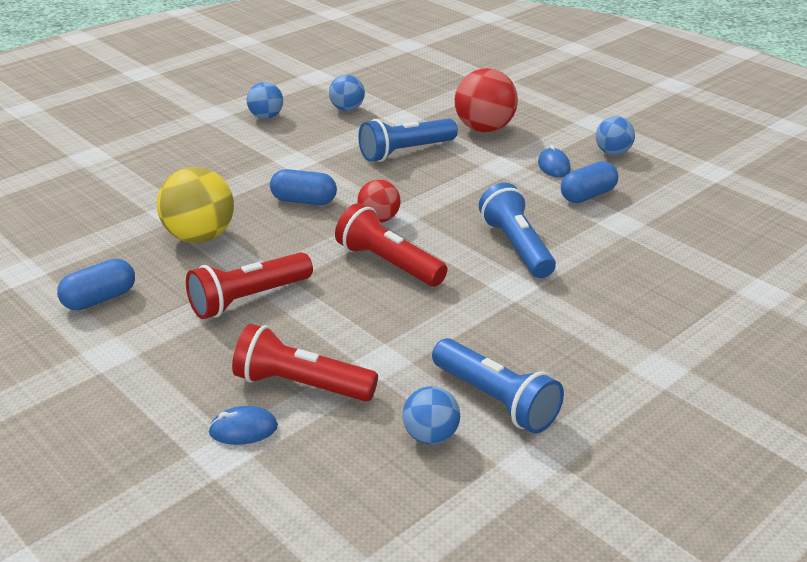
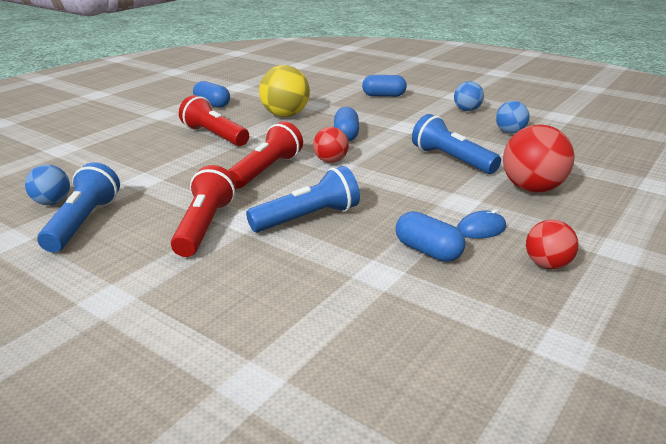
camera: 80 degrees right, 5 degrees down
(172, 157) = (384, 95): none -> blue capsule
(243, 429) = (82, 151): blue mouse -> none
(301, 385) = (120, 160): red flashlight -> red flashlight (205, 226)
(495, 400) = (84, 222): blue flashlight -> blue flashlight turned 150 degrees clockwise
(612, 153) = (547, 264): blue ball -> red ball

